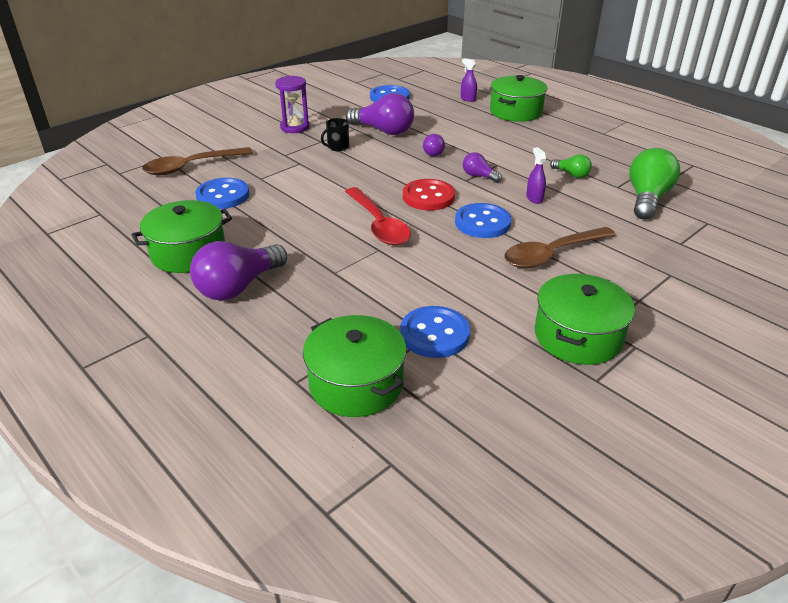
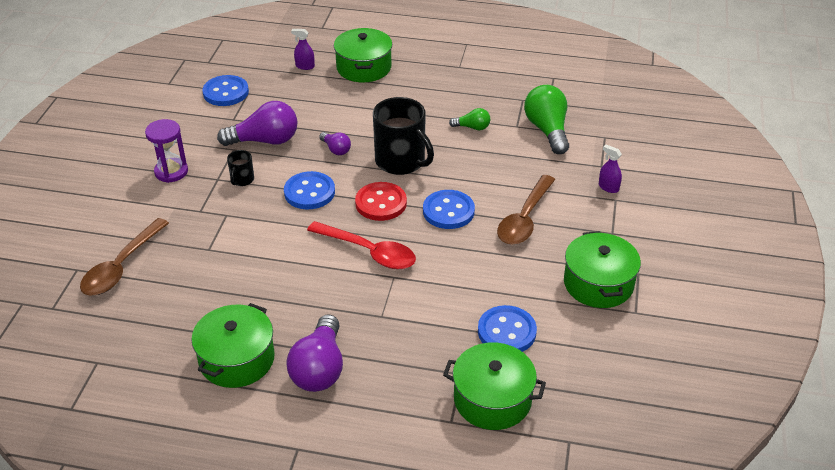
camera: 35 degrees left, 5 degrees up
(223, 196) = (195, 285): blue button -> blue button (309, 192)
(479, 176) = (401, 161): purple light bulb -> black mug
(534, 198) = (465, 167): purple spray bottle -> purple spray bottle (608, 187)

